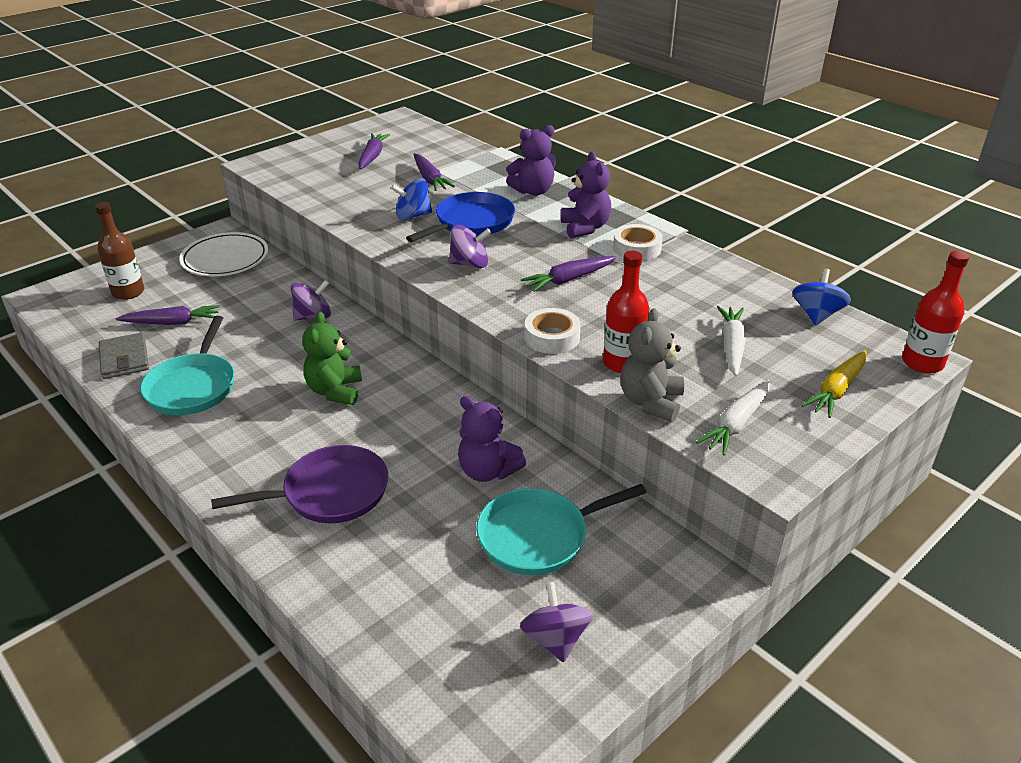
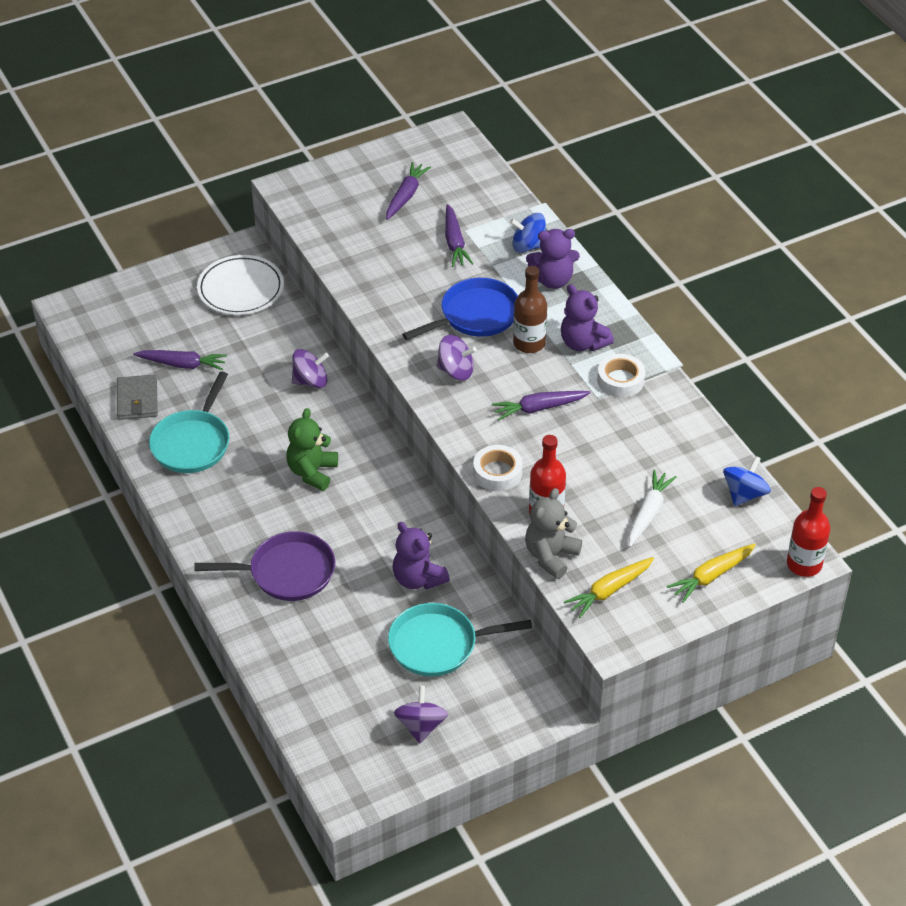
camera: 15 degrees right, 10 degrees up
(128, 292) = (146, 318): brown bottle -> brown bottle (529, 343)
(413, 216) = (422, 295): blue spinning top -> blue spinning top (528, 246)
(585, 228) = (583, 343): purple teddy bear -> purple teddy bear turned 135 degrees clockwise
(736, 424) = (609, 591): white carrot -> yellow carrot

